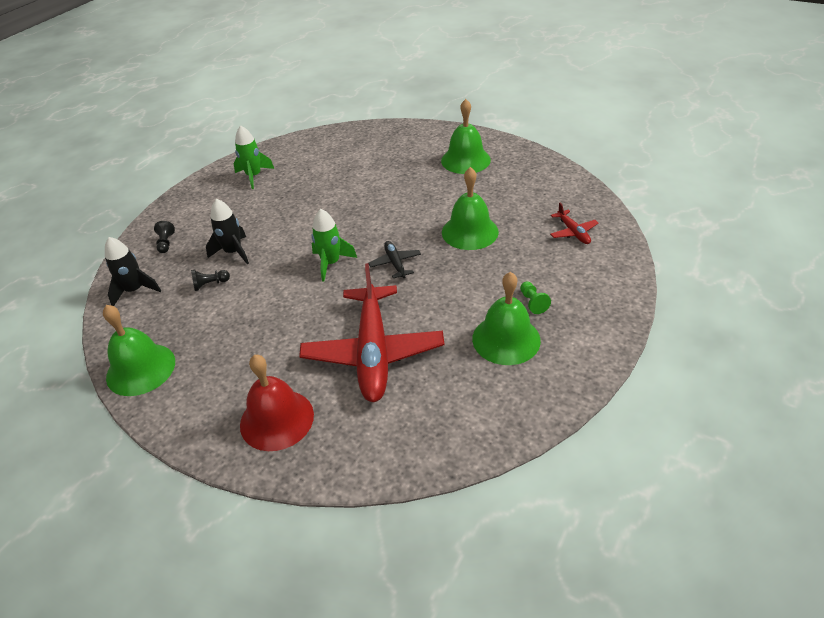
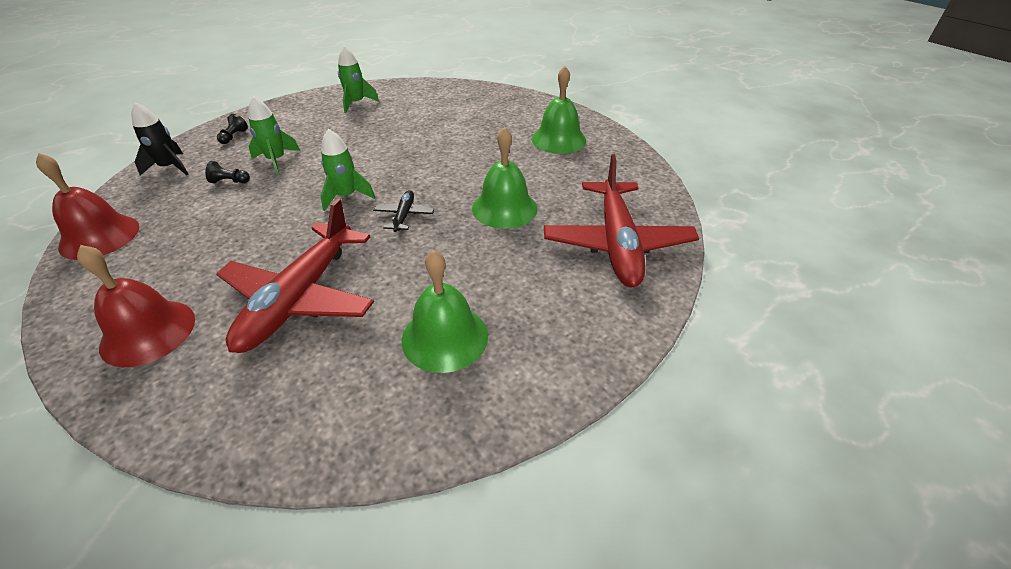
camera: 20 degrees right, 0 degrees up
(141, 369) = (99, 236): green bell -> red bell
(233, 252) = (276, 160): black rocket -> green rocket
(533, 302) = (509, 306): green pawn -> none
(573, 232) = (617, 243): red plane -> red plane, size x2.32

